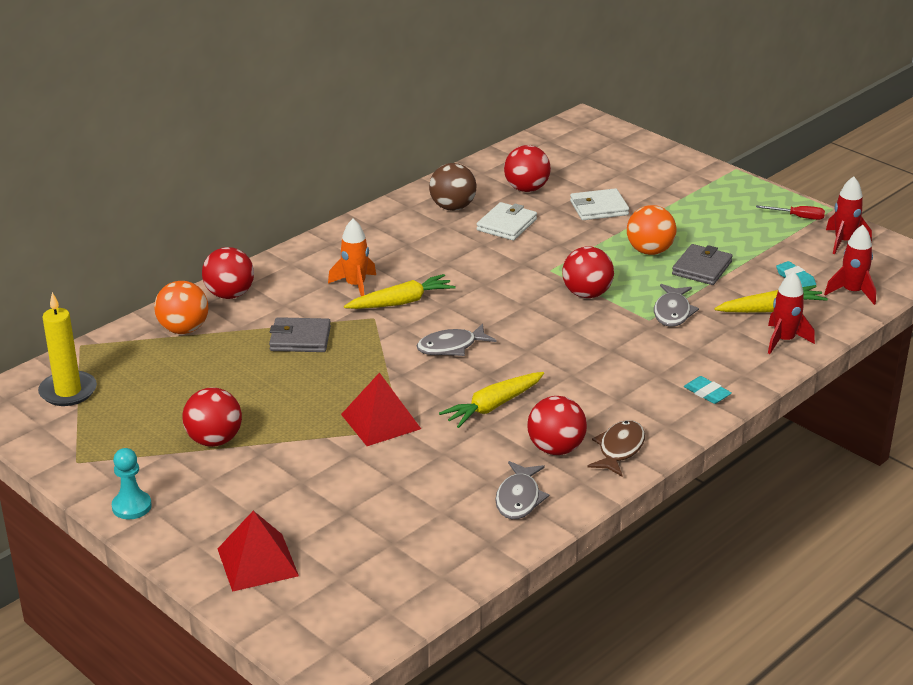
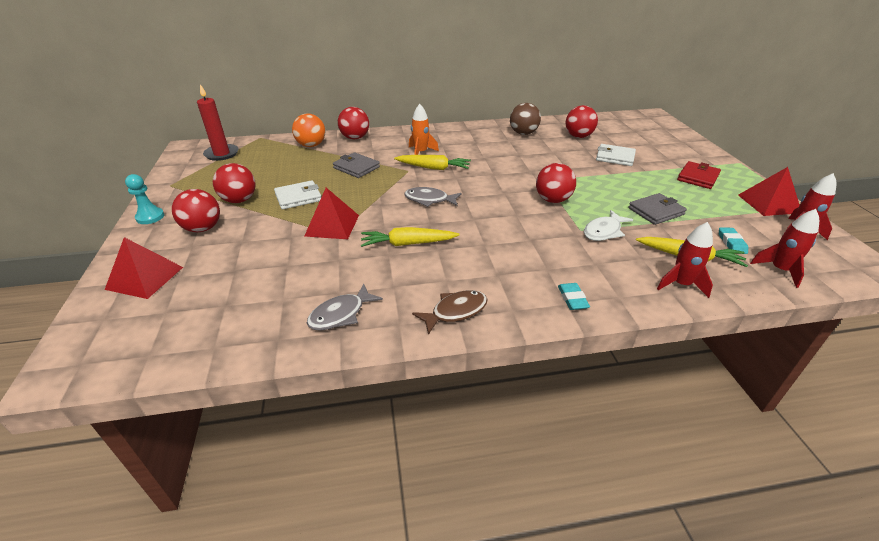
camera: 35 degrees right, 5 degrees up
(68, 391) = (222, 154): yellow candle -> red candle
(506, 225) = (545, 149): white wallet -> white wallet (298, 197)
(556, 449) = (411, 290): red ball -> red ball (203, 228)
(649, 251) = (625, 190): orange ball -> none
(672, 312) = (604, 231): grey fish -> white fish
(709, 206) = (697, 177): none -> red wallet
(798, 217) = (769, 203): red screwdriver -> red pyramid

